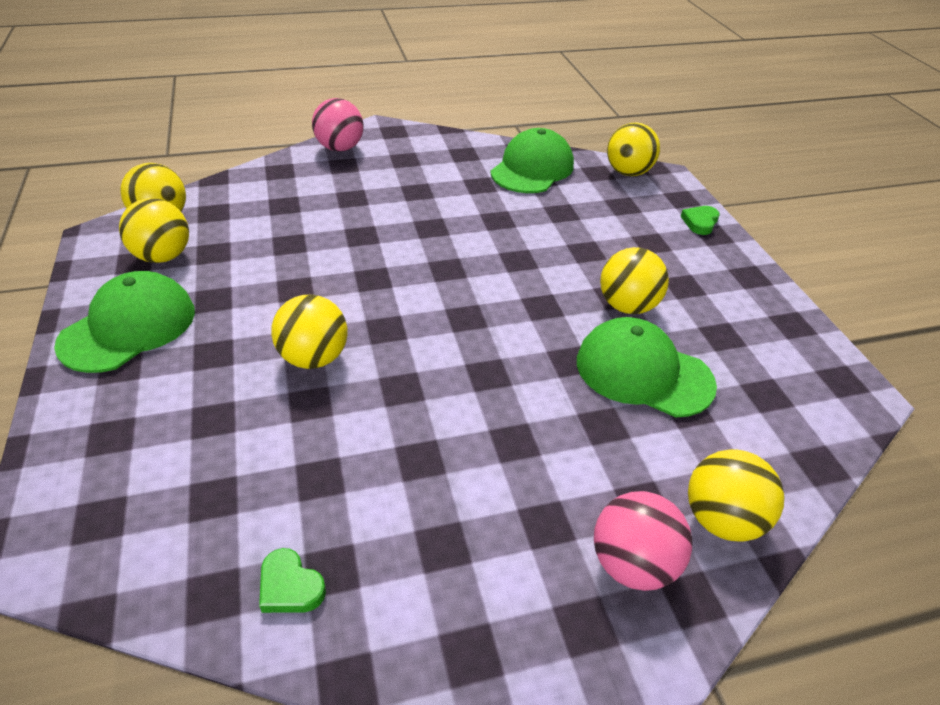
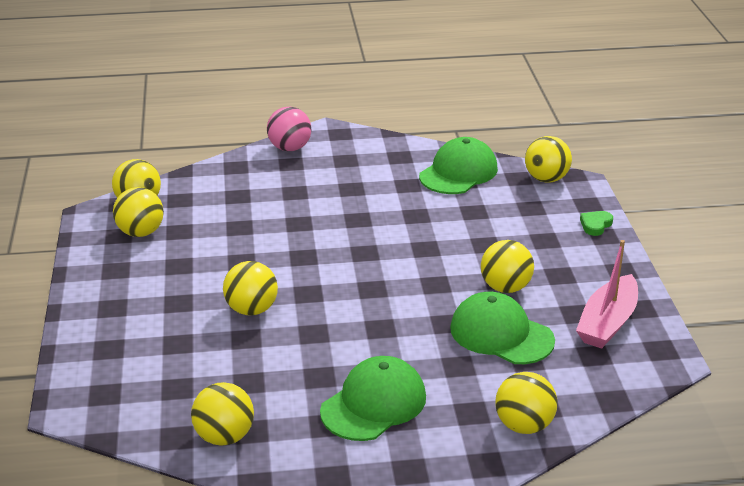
camera: 10 degrees right, 10 degrees down
(129, 327) = (117, 281): green cap -> green cap (374, 404)
(290, 586) = (224, 436): green heart -> yellow ball
(632, 564) = (451, 443): pink ball -> none
(764, 347) = (607, 323): none -> pink boat

